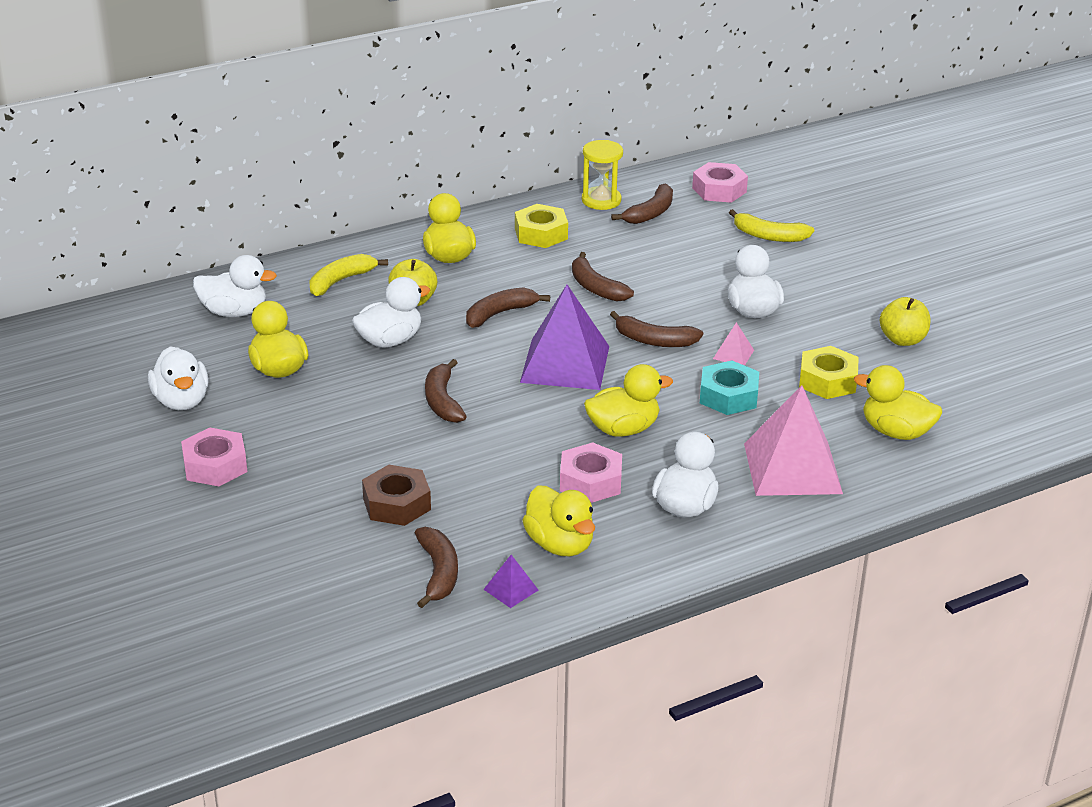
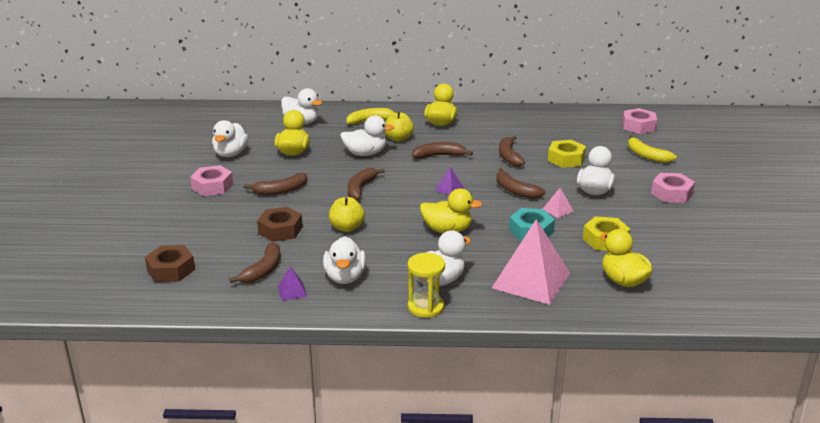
camera: 30 degrees right, 5 degrees down
(304, 619) = (171, 270): none -> brown nut
(541, 234) = (505, 124): yellow nut -> yellow nut (566, 159)
(560, 544) = (345, 277): yellow duck -> white duck
(565, 364) = (449, 189): purple pyramid -> purple pyramid, size x0.42
(590, 482) = (398, 251): pink nut -> pink nut (671, 193)
(601, 200) = (558, 116): yellow hourglass -> yellow hourglass (425, 307)
(650, 213) = (582, 128): brown banana -> brown banana (280, 190)
(902, 340) = (681, 231): yellow apple -> yellow apple (347, 228)

